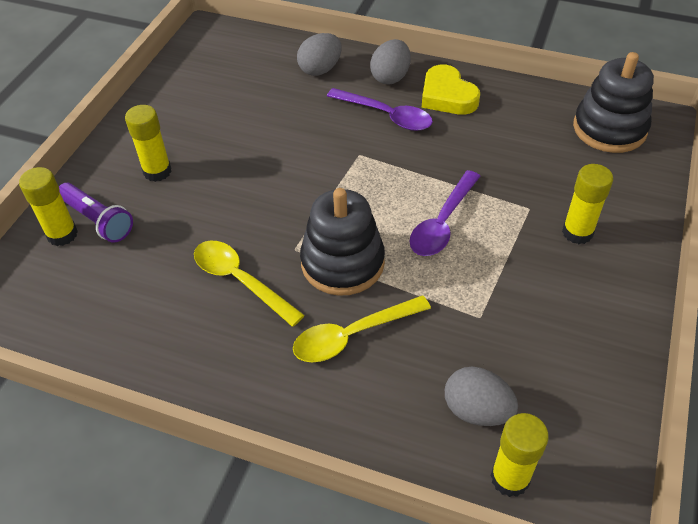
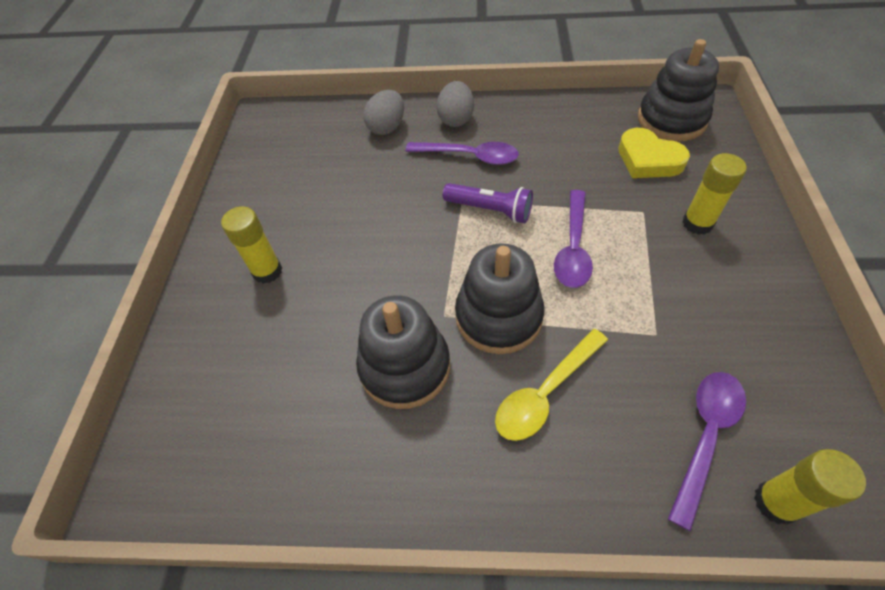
camera: 15 degrees left, 5 degrees up
(62, 234) = (190, 370): yellow glue stick -> none
(98, 220) = (224, 343): purple flashlight -> purple flashlight (490, 210)
(240, 281) = (405, 366): yellow spoon -> black stacking toy
(447, 96) = (516, 124): yellow heart -> yellow heart (648, 159)
(477, 410) = (705, 436): grey egg -> purple spoon

